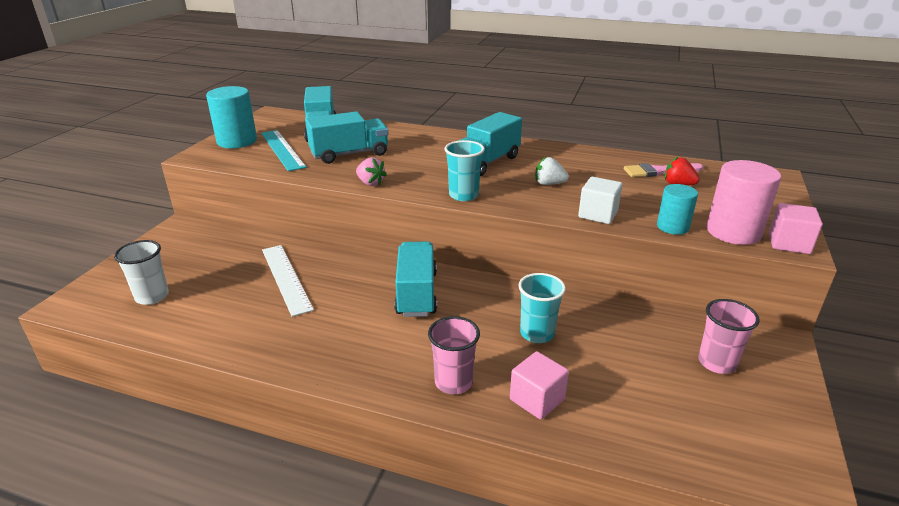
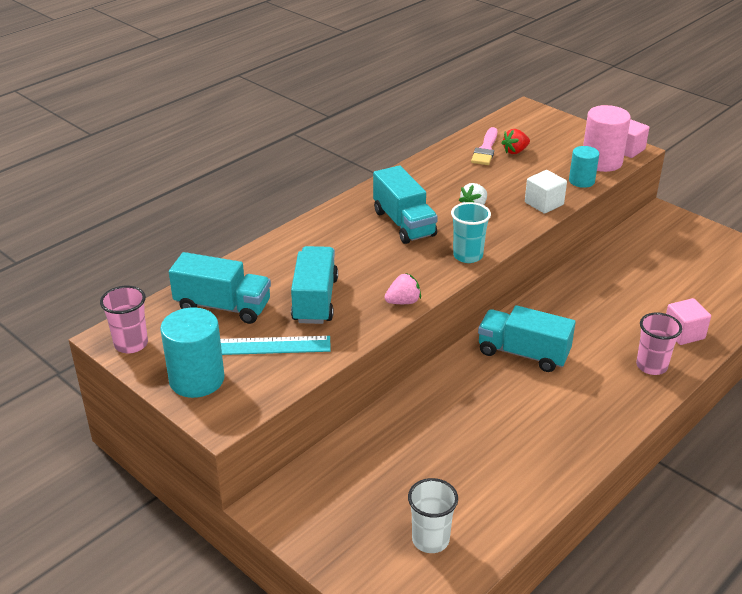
camera: 65 degrees left, 5 degrees up
(286, 278) = (449, 431): white ruler -> none
(537, 333) = (610, 308): turquoise cup -> none
(716, 363) = (674, 246): pink cup -> pink cup (131, 344)

